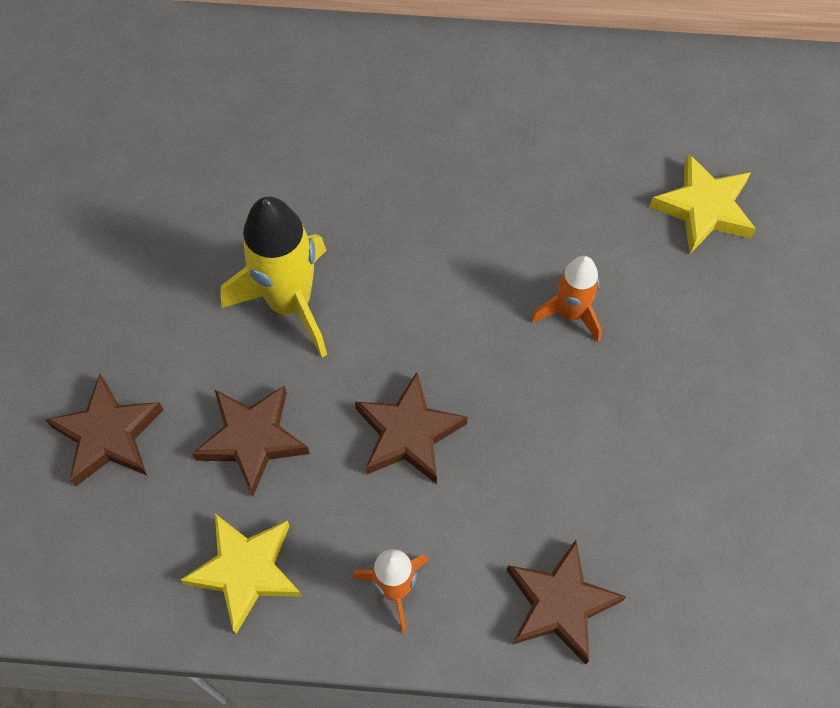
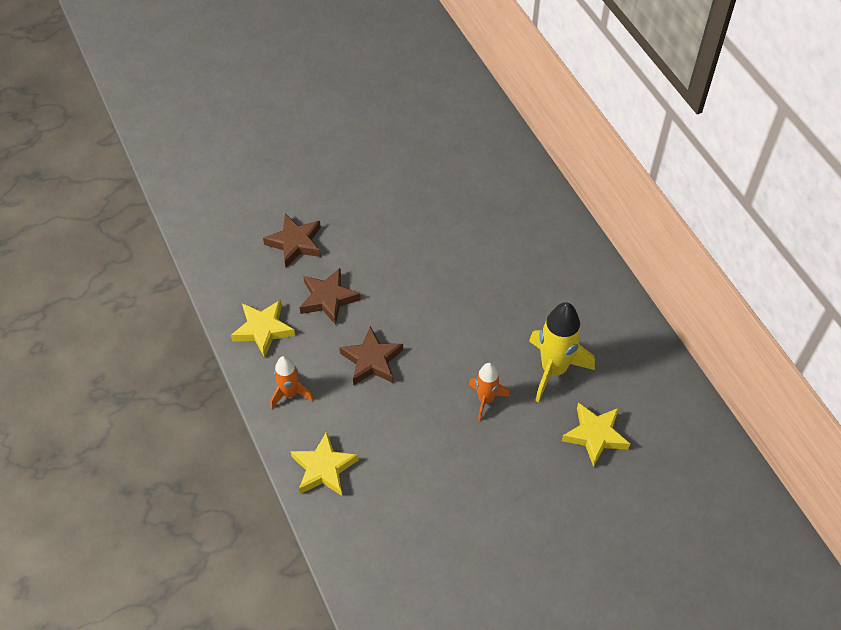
camera: 60 degrees right, 10 degrees down
(289, 302) = (408, 277): yellow rocket -> yellow rocket (553, 369)
(559, 604) = (323, 468): brown star -> yellow star

